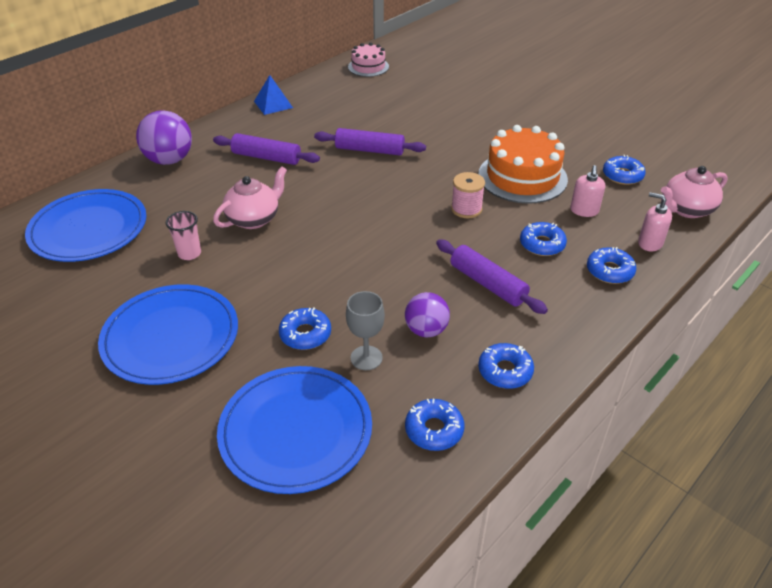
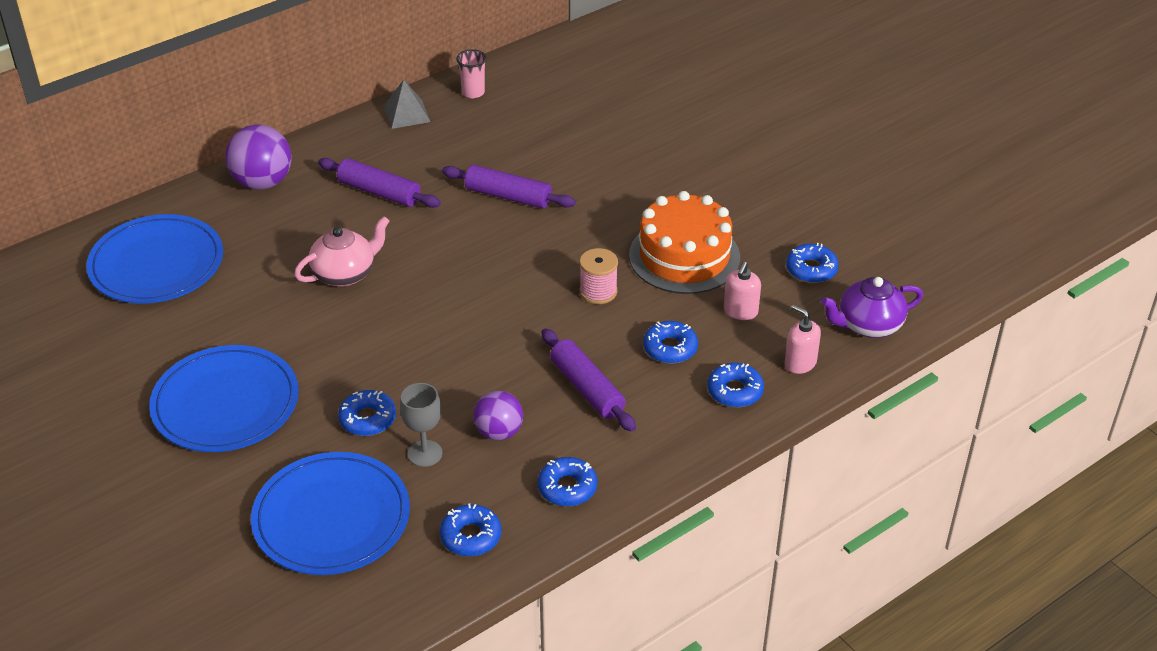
camera: 10 degrees right, 0 degrees up
(189, 253) = (263, 309): pink cup -> pink cup (473, 92)
(273, 104) = (406, 114): blue pyramid -> grey pyramid
(368, 67) = (546, 67): pink cake -> none
(686, 209) = (868, 325): pink teapot -> purple teapot

